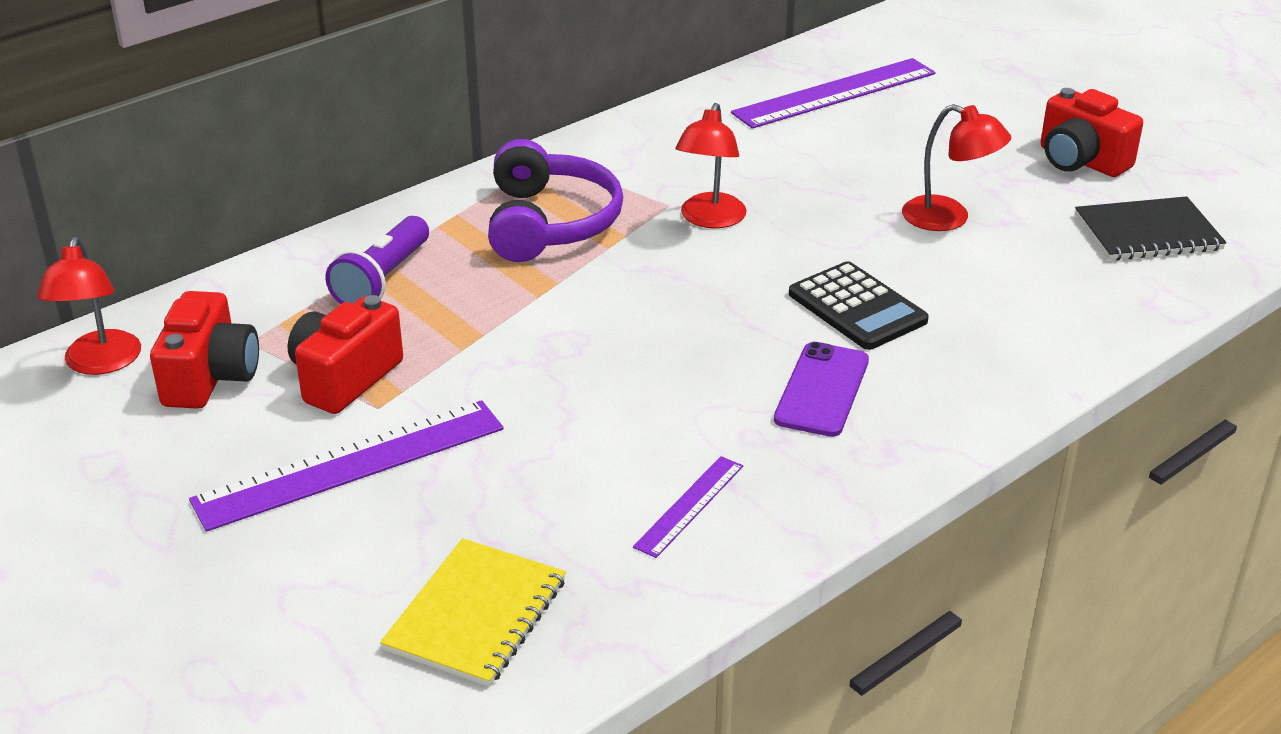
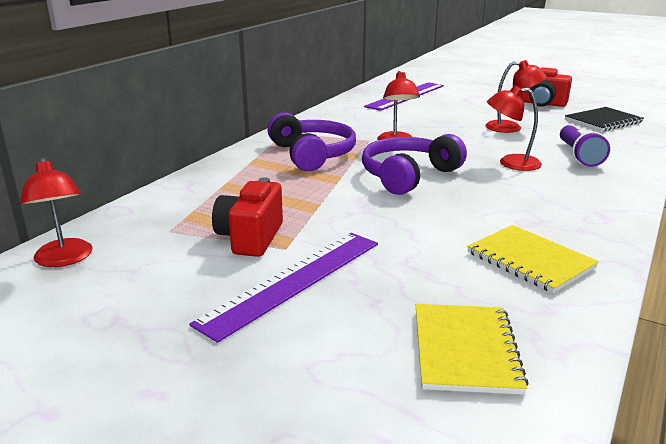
camera: 20 degrees left, 10 degrees down
(210, 377) = (154, 253): red camera -> none
(383, 280) = (235, 190): purple flashlight -> purple flashlight (579, 156)
(662, 302) = (408, 175): none -> purple headphones
(689, 506) = (530, 260): purple ruler -> yellow notebook
(822, 390) = (535, 197): purple phone -> none
(857, 307) = (510, 163): black calculator -> red lamp

